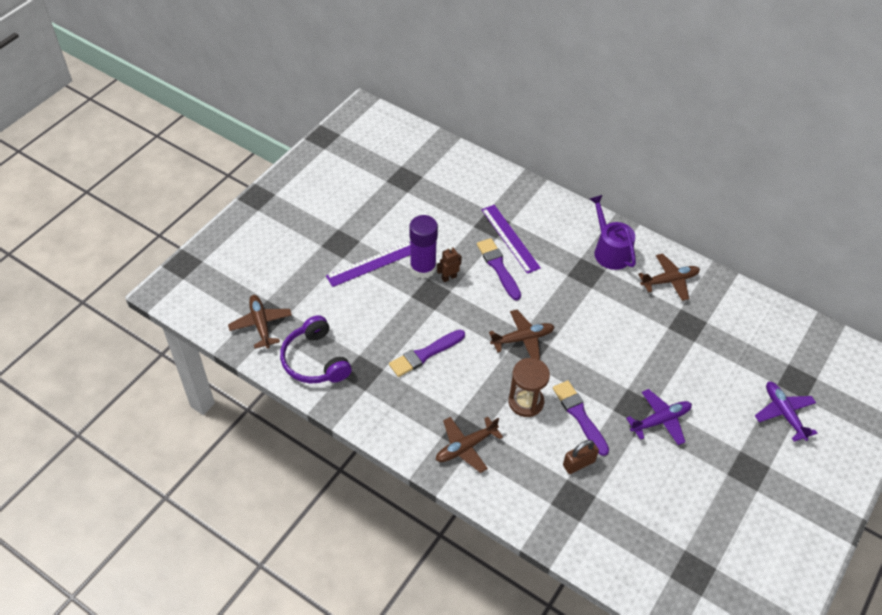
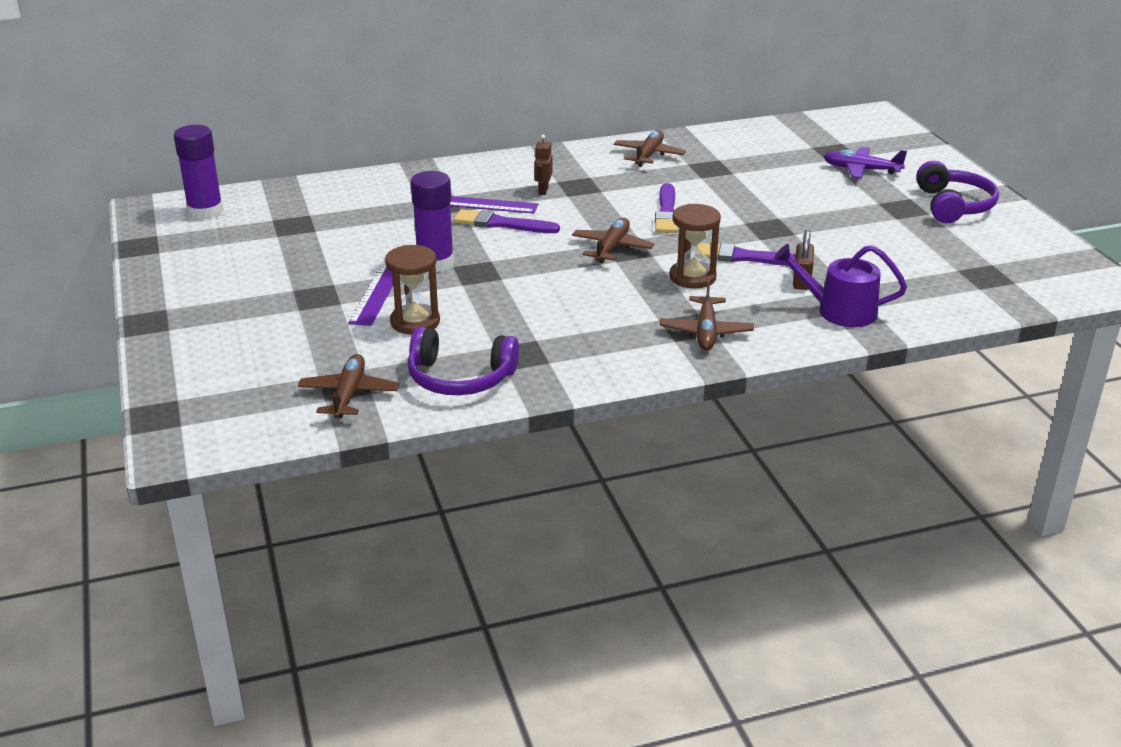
camera: 50 degrees left, 20 degrees down
(261, 324) = (349, 394): brown plane -> brown plane turned 75 degrees clockwise
(353, 303) = (415, 322): none -> brown hourglass
(382, 133) = (205, 212): none -> purple glue stick
(425, 354) = (553, 307): purple brush -> purple brush (667, 212)
(449, 277) = (471, 254): brown robot -> brown robot (543, 191)
(610, 251) = (571, 165): purple watering can -> purple watering can (839, 311)
(660, 420) = (801, 223): purple plane -> none
(787, 501) = (953, 205): none -> purple headphones

